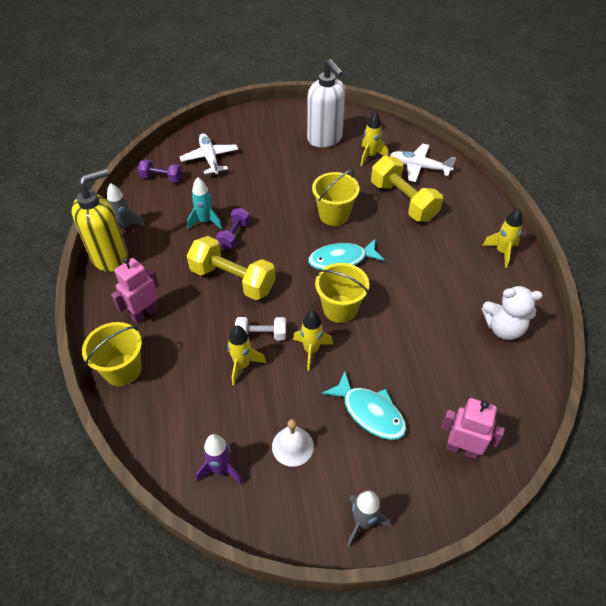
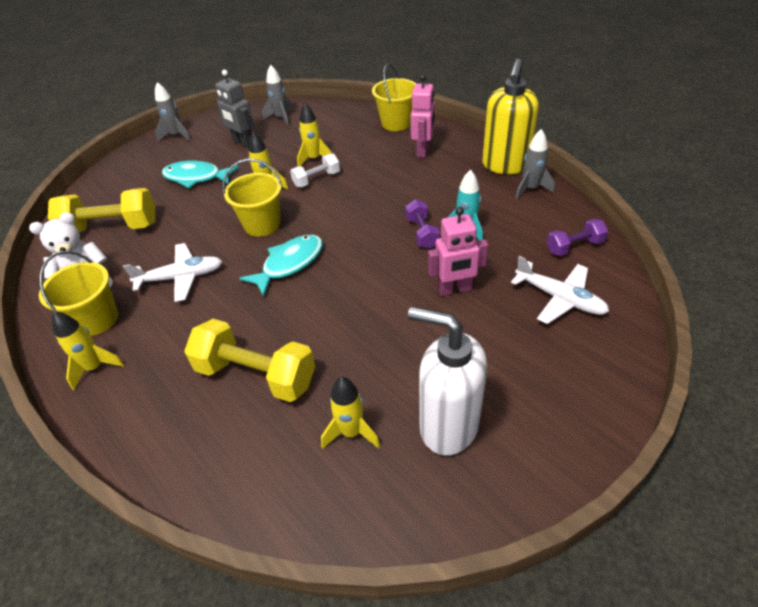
camera: 150 degrees right, 5 degrees down
(221, 469) = (281, 118): purple rocket -> grey rocket
(233, 280) = (380, 200): yellow dumbbell -> yellow dumbbell (112, 228)
(292, 446) = (243, 142): white bell -> grey robot
(334, 215) = (335, 308): yellow bucket -> yellow bucket (96, 319)
(419, 167) = (260, 454): white plane -> white plane (181, 277)
(462, 449) = (116, 189): pink robot -> pink robot (455, 289)

